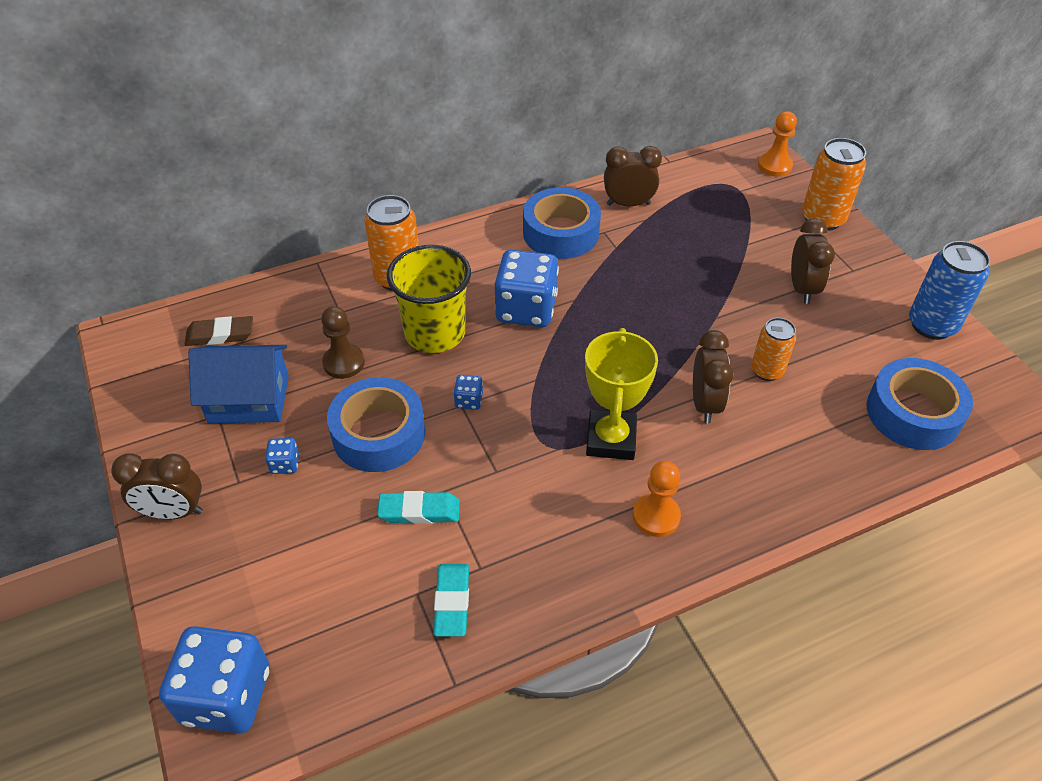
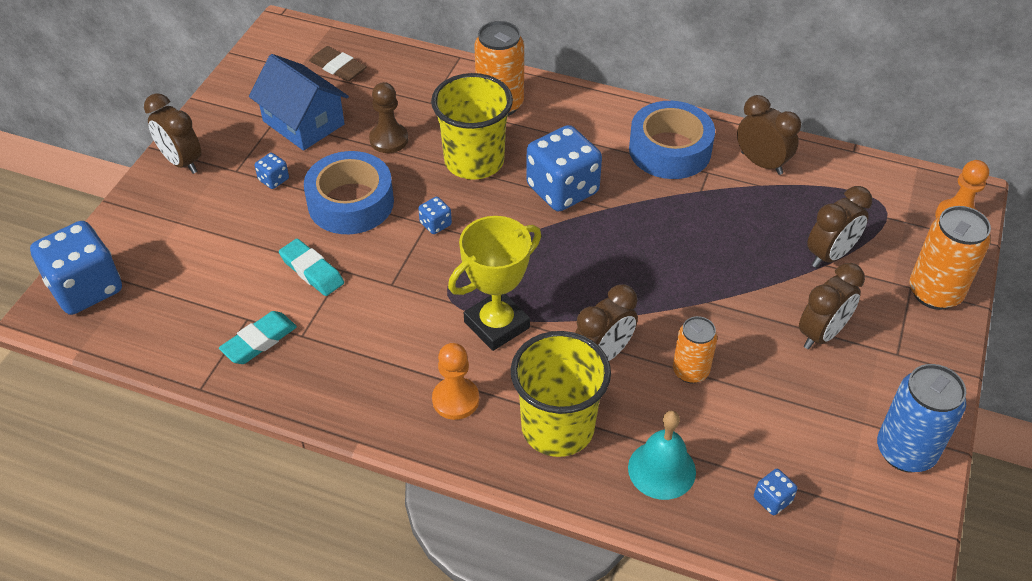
camera: 45 degrees right, 0 degrees up
(742, 236) = (830, 255): none -> brown clock
(744, 477) = (557, 428): none -> yellow cup
(836, 449) = (661, 469): none -> turquoise bell
(913, 413) = (772, 499): blue tape -> blue dice

